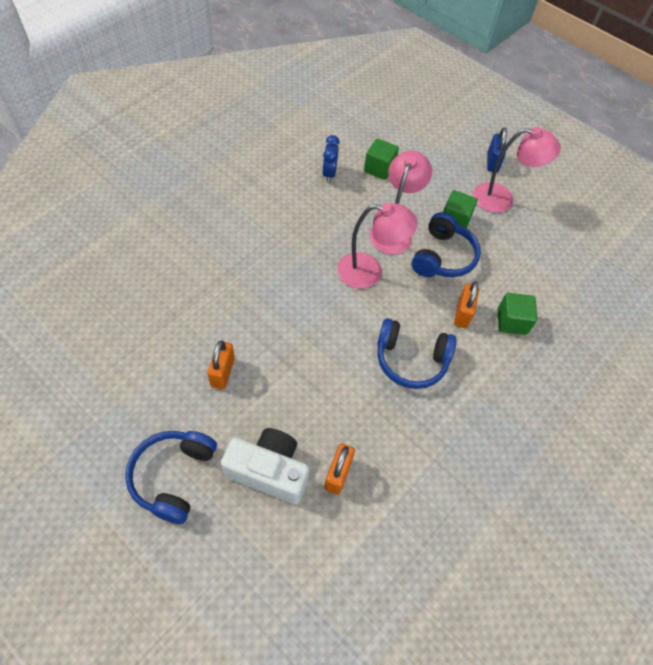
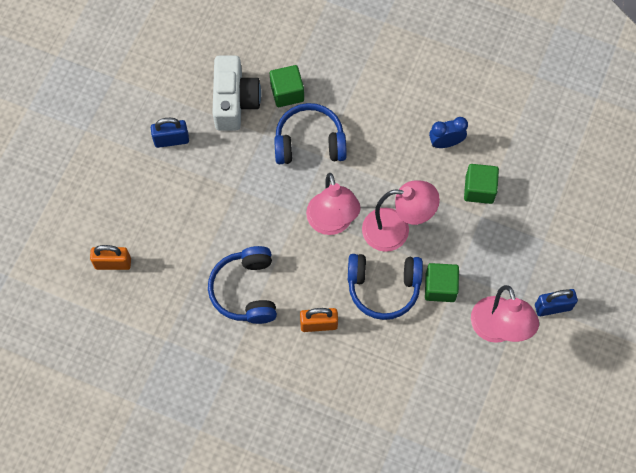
camera: 75 degrees right, 10 degrees up
(173, 476) = (69, 143): blue headphones -> blue headphones (309, 142)
(223, 372) = (171, 140): orange padlock -> blue padlock
(269, 471) = (97, 210): white camera -> white camera (234, 101)
(511, 321) = (329, 374): green cube -> green cube (287, 93)

